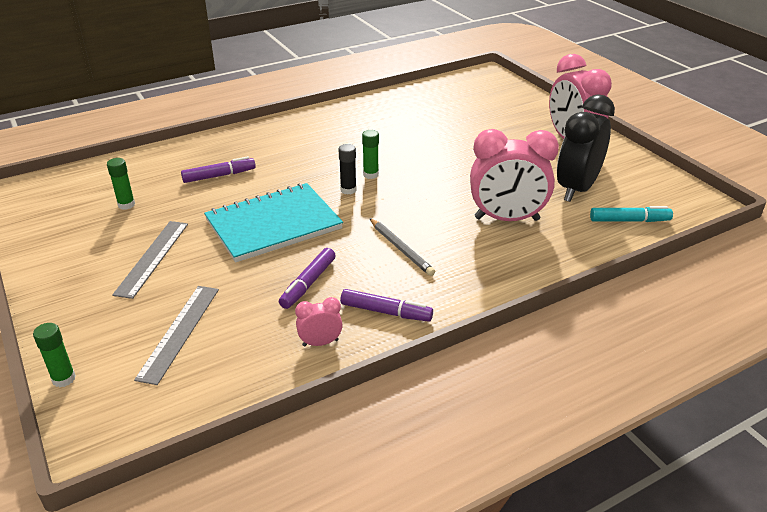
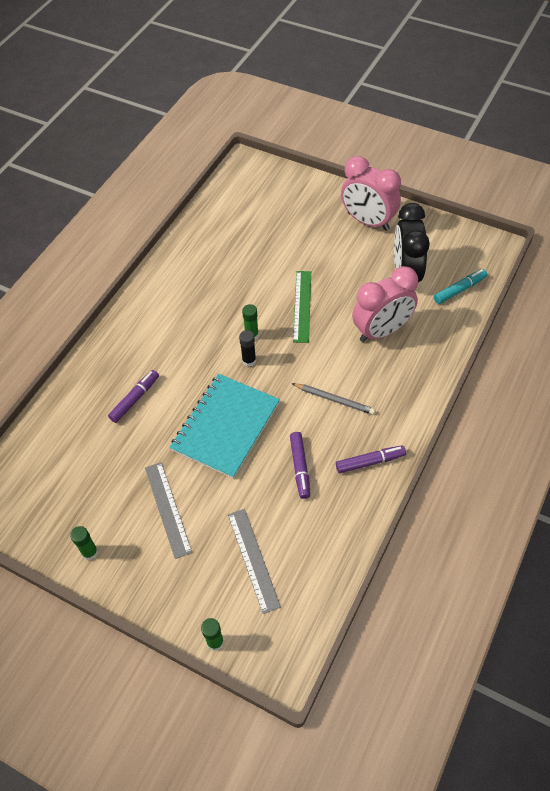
camera: 30 degrees left, 20 degrees up
(126, 205) = (91, 470): green glue stick -> green glue stick (90, 552)
(320, 343) = (351, 512): pink clock -> none
(442, 173) = (302, 306): none -> green ruler

